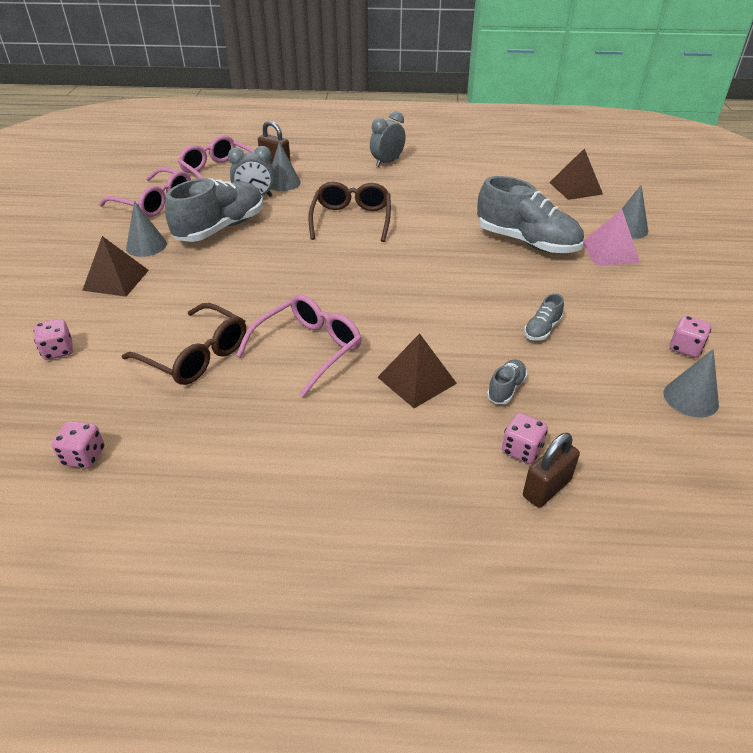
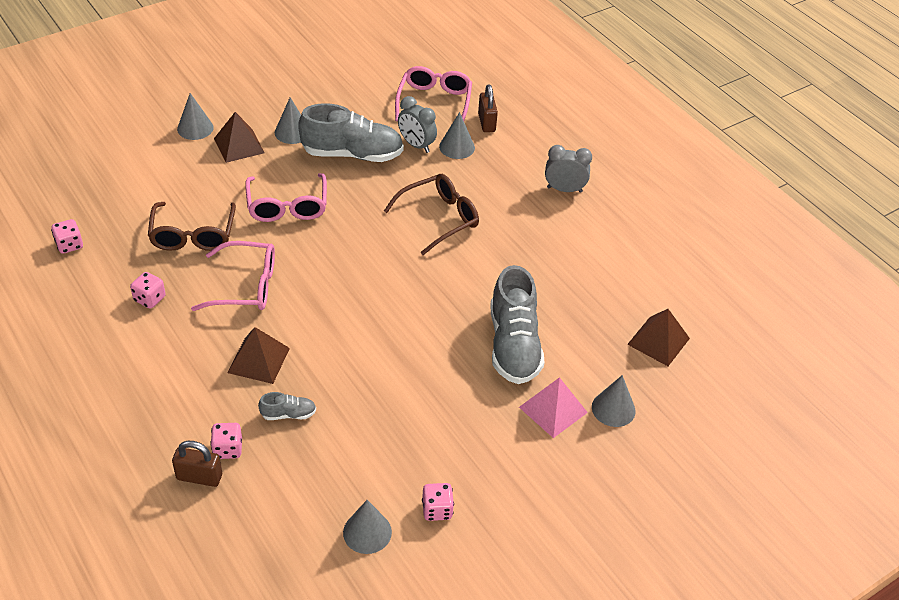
camera: 50 degrees right, 5 degrees up
(50, 296) = (195, 128): none -> grey cone
(58, 351) = (146, 171): pink dice -> pink dice (150, 299)
(154, 202) = (352, 97): pink glasses -> pink glasses (287, 205)
(542, 329) = (383, 407): grey shoe -> none

